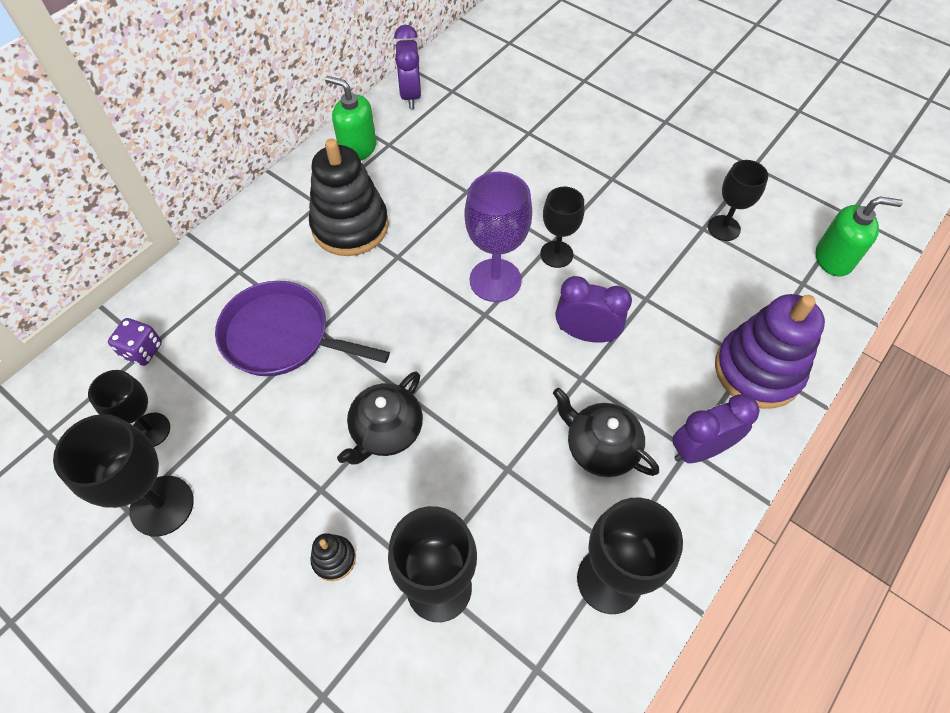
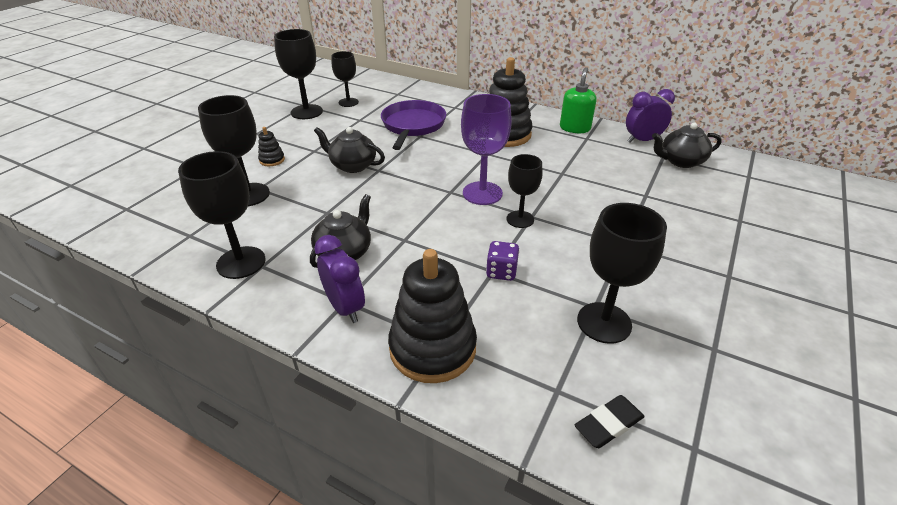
camera: 80 degrees right, 20 degrees down
(142, 350) = (395, 92): purple dice -> purple dice (501, 272)
(467, 81) = (680, 161): none -> black teapot
(586, 334) = (446, 239): purple clock -> none
(723, 228) = (604, 322): black goblet -> black goblet, size x1.54
(757, 370) = (432, 348): purple stacking toy -> black stacking toy
(834, 259) = (608, 424): green soap dispenser -> black eraser

